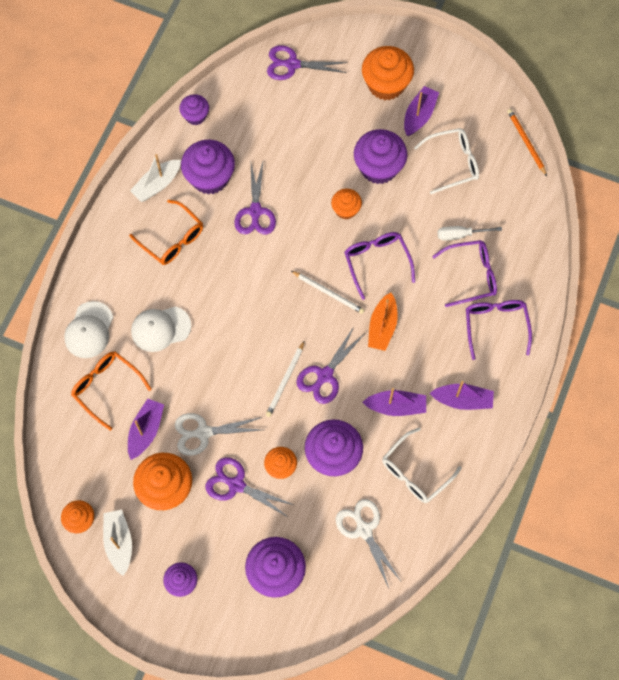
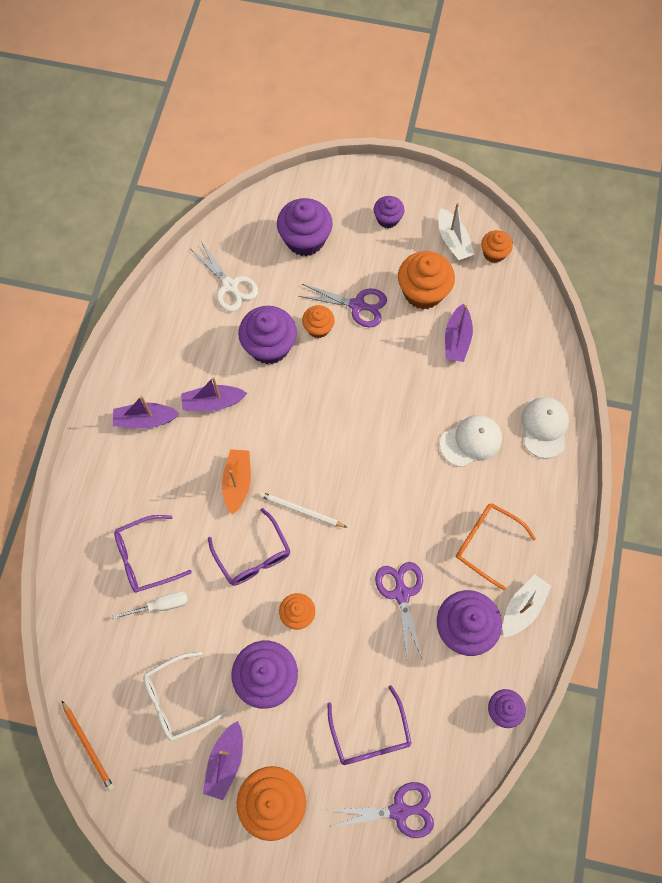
camera: 170 degrees right, 0 degrees up
(106, 387) = (508, 373): orange glasses -> none
(203, 432) = (400, 347): white scissors -> none
(285, 380) = (330, 410): white pencil -> none
(325, 375) = (290, 421): purple scissors -> none
(415, 472) = (187, 344): white glasses -> none
(495, 325) = (115, 504): purple glasses -> purple glasses (370, 735)

